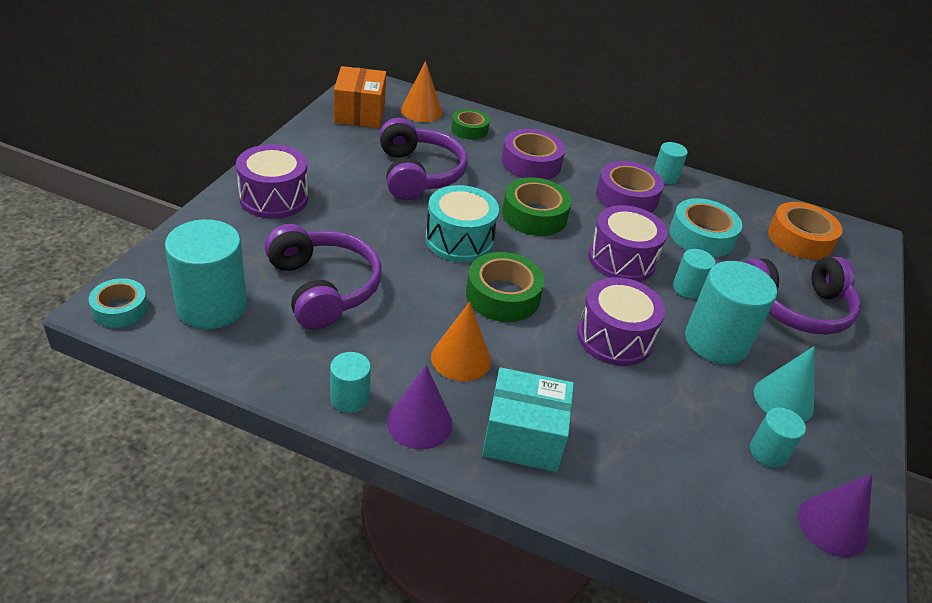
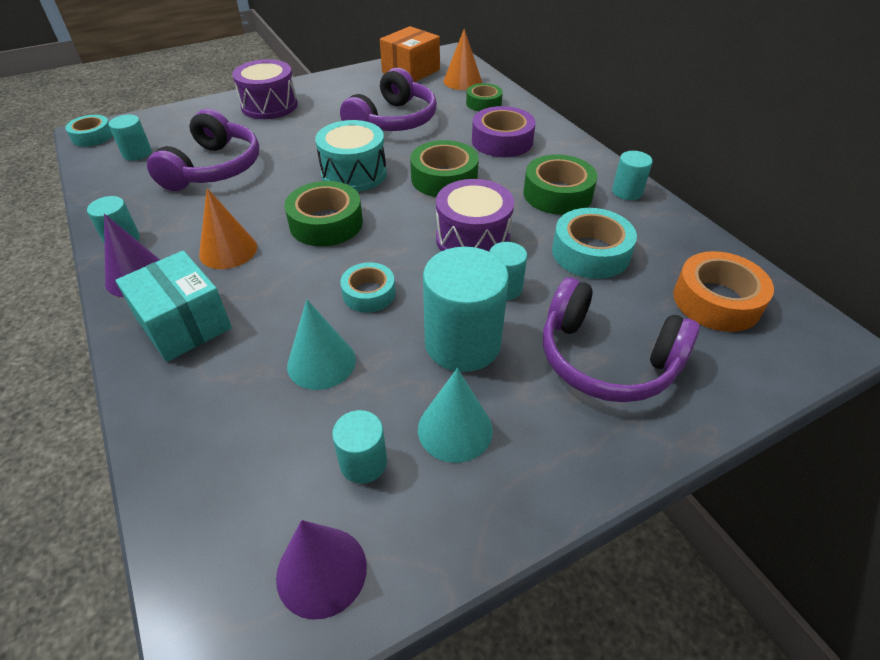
camera: 45 degrees right, 5 degrees up
(212, 306) = (137, 153): turquoise cylinder -> turquoise cylinder, size x0.52
(614, 338) = (369, 293): purple drum -> turquoise tape
(626, 197) = (557, 194): purple tape -> green tape
(656, 405) = (321, 362): none -> turquoise cone

